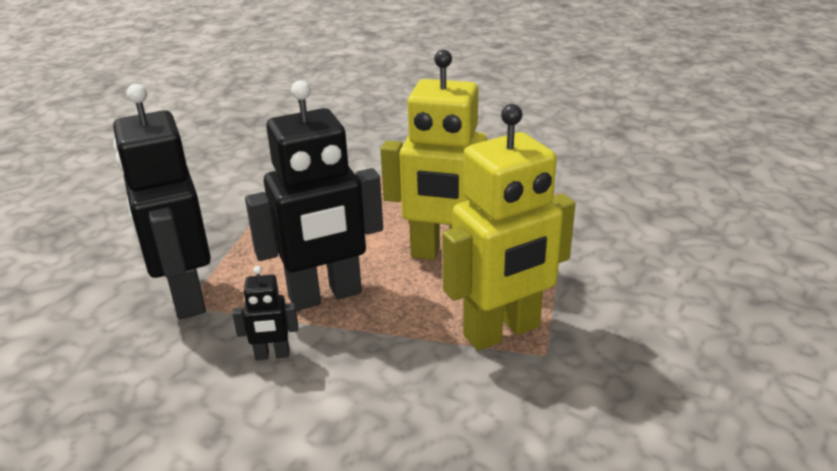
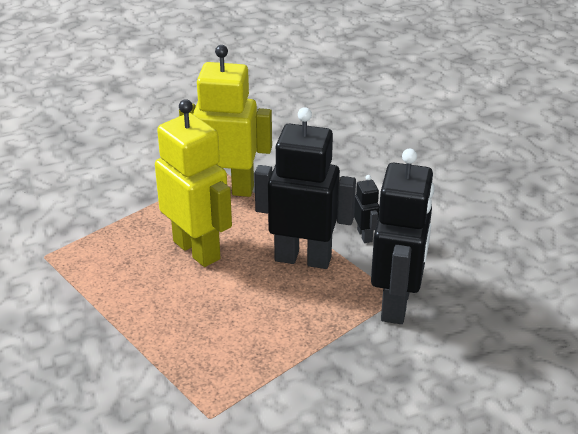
camera: 145 degrees left, 5 degrees up
(272, 355) = (365, 235): black robot -> black robot turned 45 degrees clockwise

